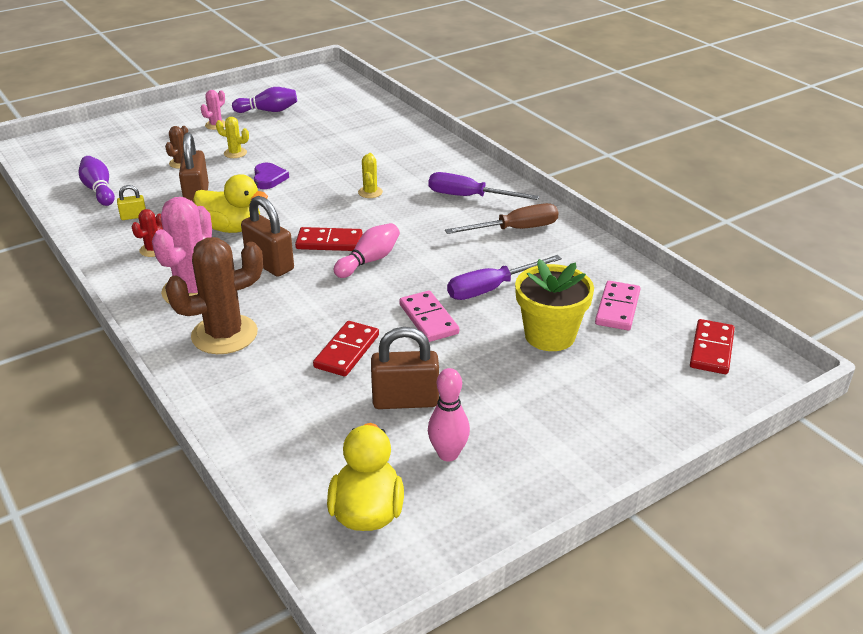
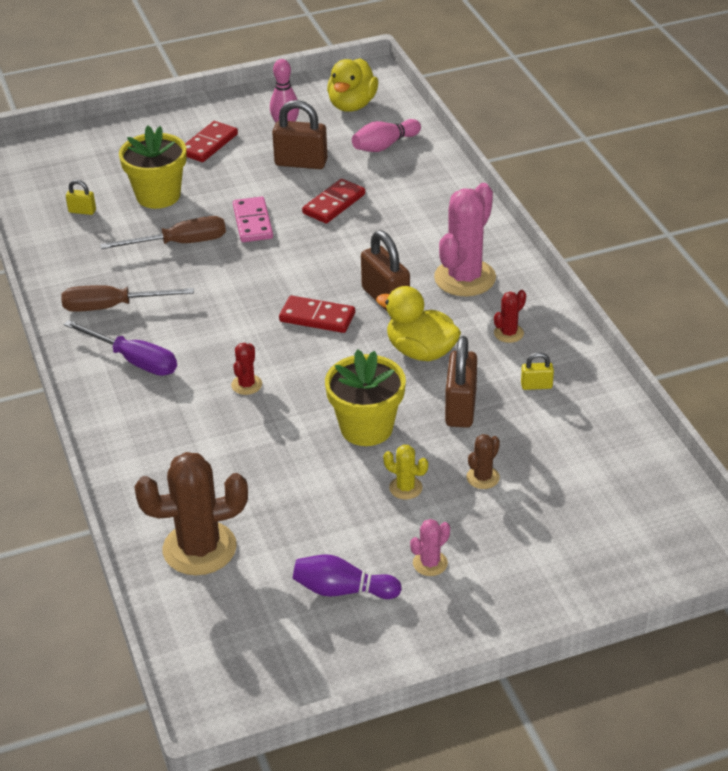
camera: 165 degrees left, 5 degrees up
(99, 190) = (587, 438): purple bowling pin -> none
(224, 335) = (437, 231): brown cactus -> brown cactus (199, 548)
(269, 178) = (366, 428): purple heart -> yellow flower pot
(369, 261) = (283, 289): pink bowling pin -> pink bowling pin (384, 146)
(370, 192) = (246, 385): yellow cactus -> red cactus
(491, 289) = (180, 243): purple screwdriver -> brown screwdriver
(617, 308) = (82, 211): pink domino -> yellow padlock
(711, 349) = (38, 169): red domino -> red domino (209, 144)

